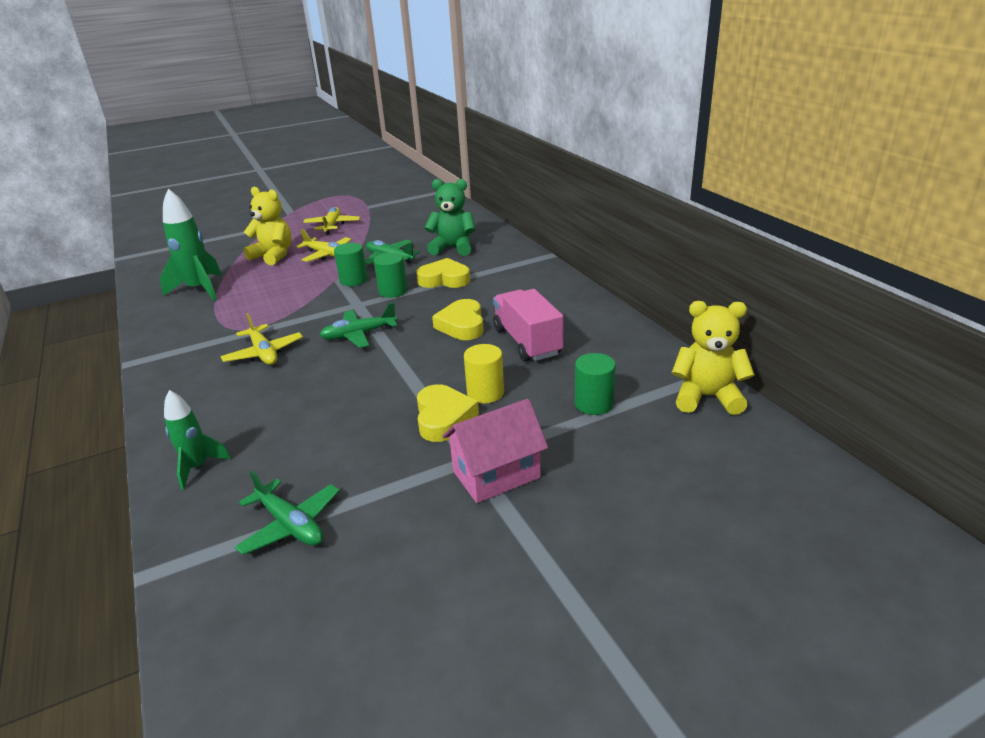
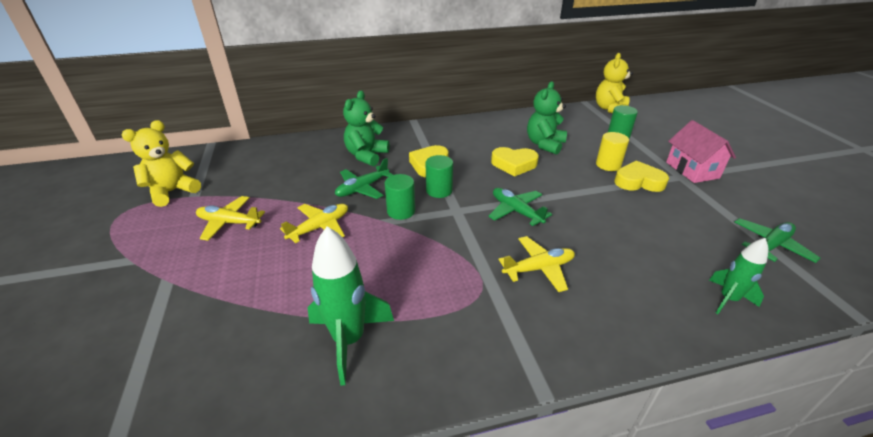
camera: 80 degrees left, 5 degrees up
(273, 256) = (285, 271): yellow teddy bear -> yellow teddy bear (172, 192)
(359, 335) = (516, 211): green plane -> green plane turned 150 degrees clockwise
(527, 342) = (544, 144): pink truck -> green teddy bear

